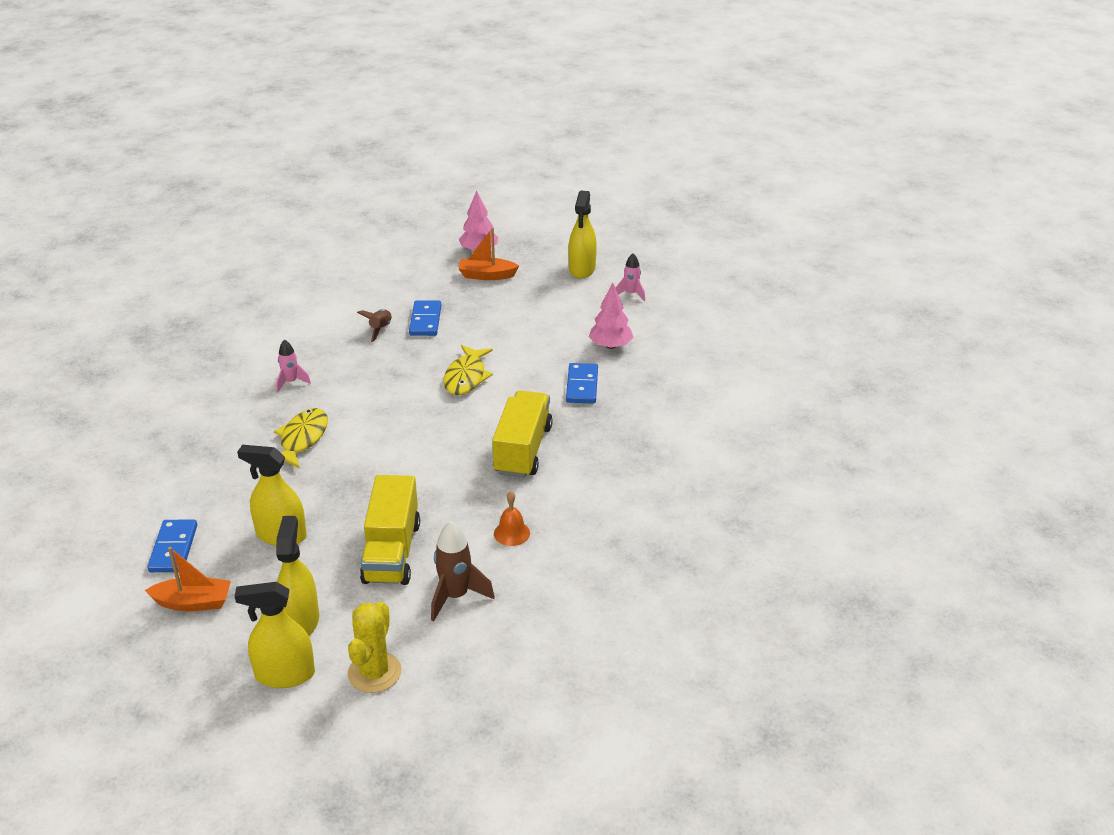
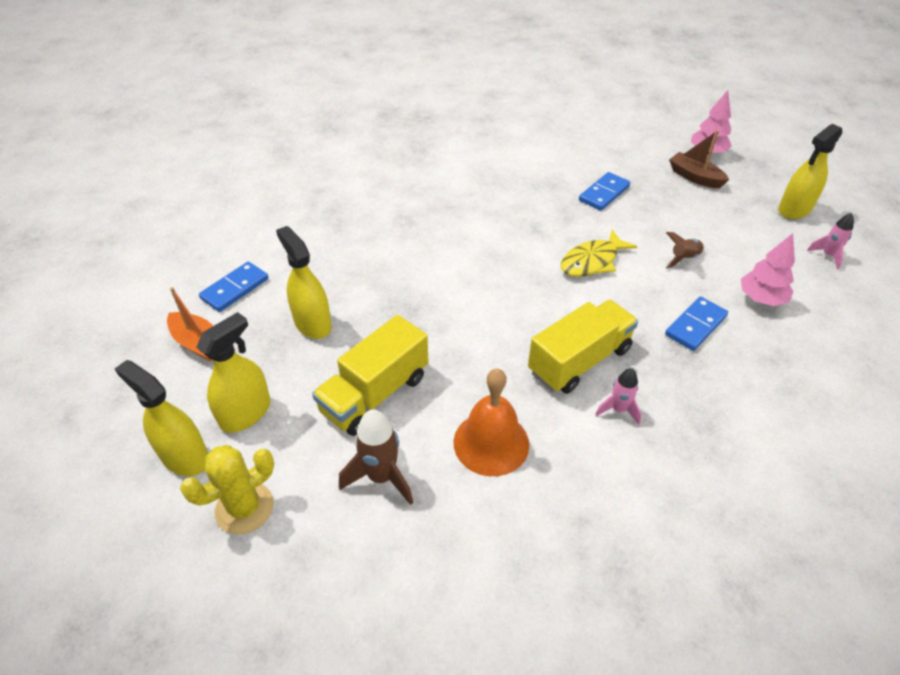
camera: 40 degrees right, 10 degrees up
(291, 382) = (449, 196): pink rocket -> pink rocket (618, 410)
(302, 439) = (410, 248): yellow fish -> none
(380, 329) = (559, 184): brown rocket -> brown rocket (684, 259)
(487, 275) = (695, 177): orange boat -> brown boat
(511, 533) = (491, 443): orange bell -> orange bell, size x1.85

